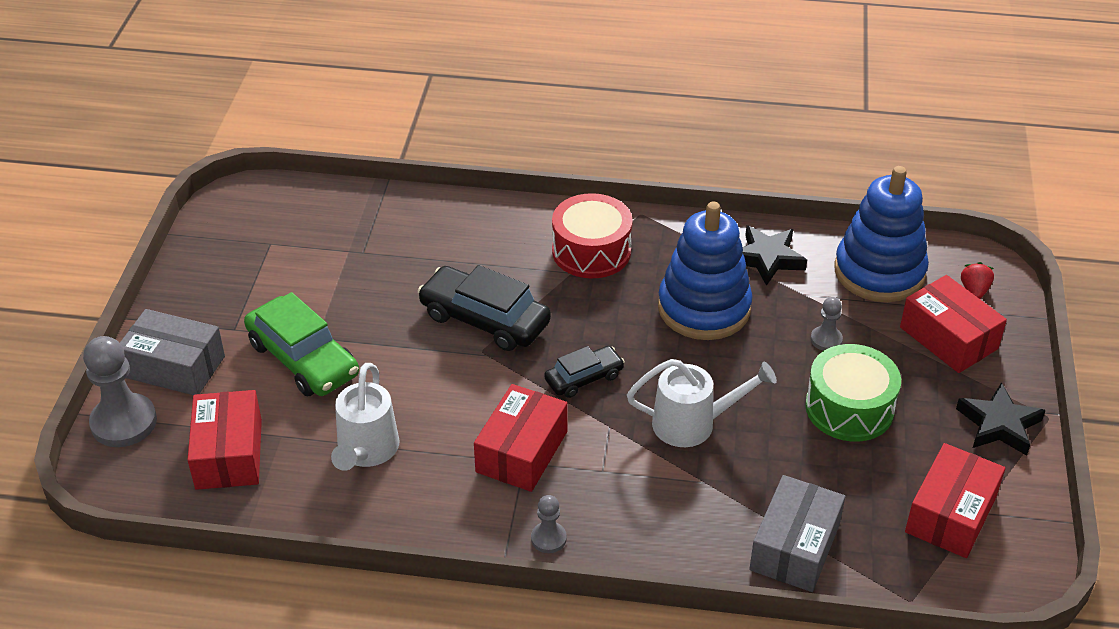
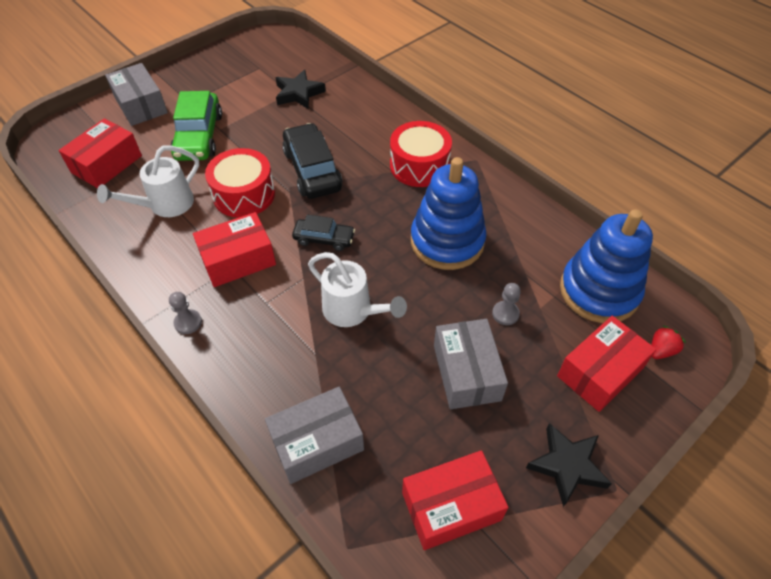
camera: 40 degrees right, 10 degrees up
(124, 422) = (87, 119): grey pawn -> none
(442, 387) = (244, 194): none -> red drum
(767, 258) = (527, 234): black star -> black star (298, 93)
(849, 408) = (467, 372): green drum -> grey box
(948, 338) = (600, 372): red box -> red box turned 45 degrees clockwise

